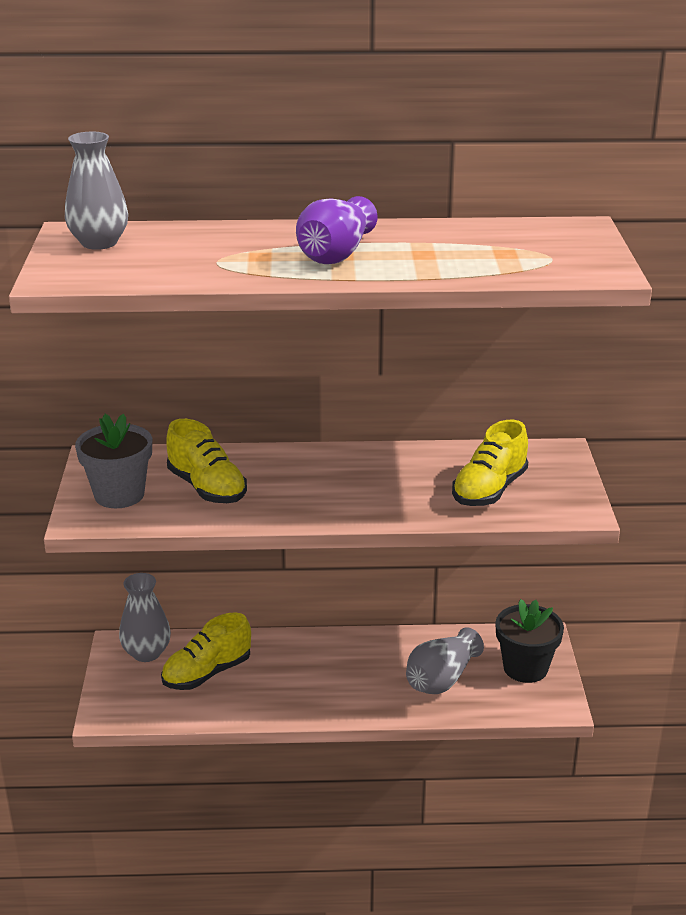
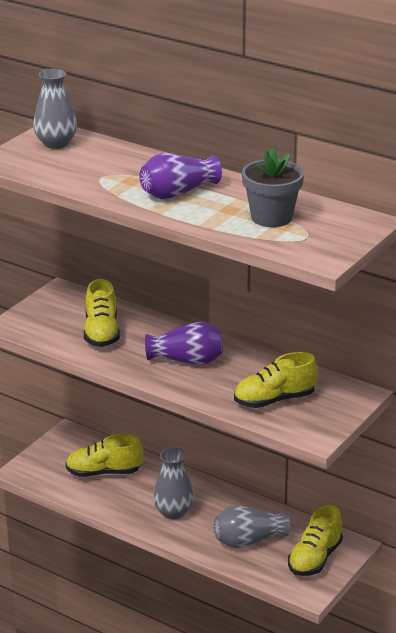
camera: 35 degrees right, 0 degrees up
(119, 494) = (47, 318): grey flower pot -> grey flower pot (271, 217)
(146, 653) = (80, 444): grey vase -> grey vase (173, 512)
(343, 483) = (187, 360): none -> purple vase
(525, 668) = (315, 559): black flower pot -> yellow shoe

